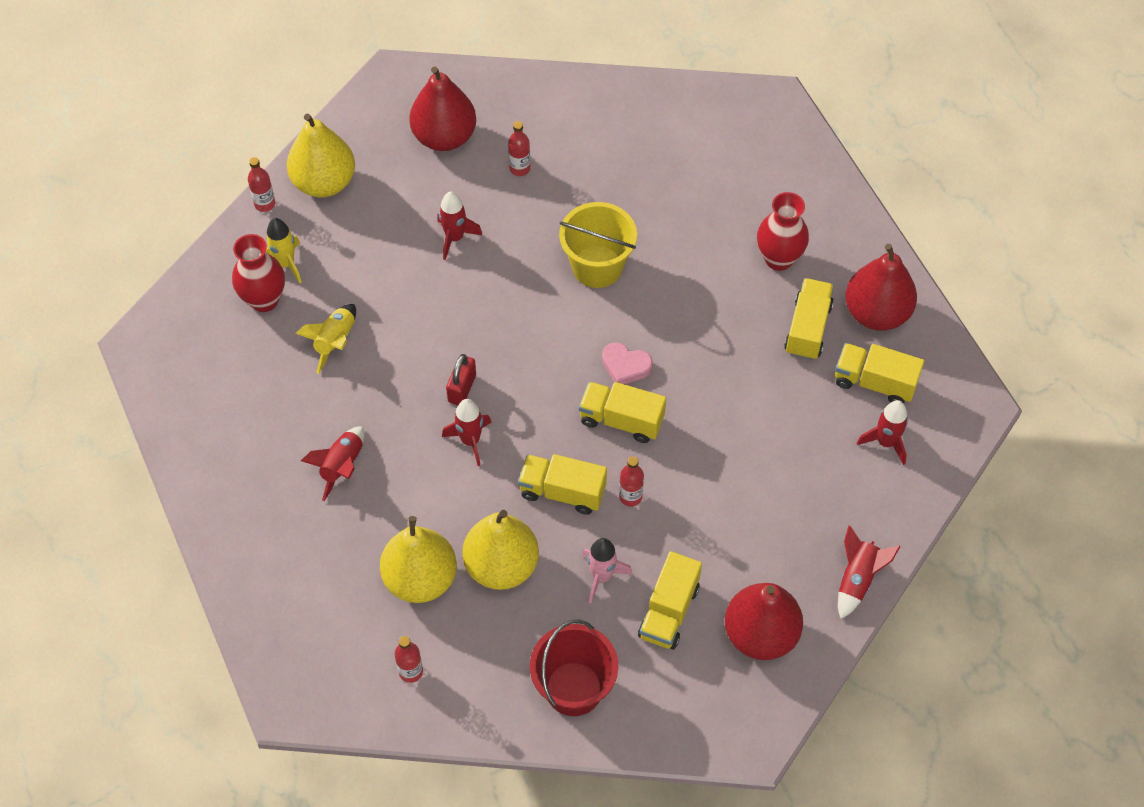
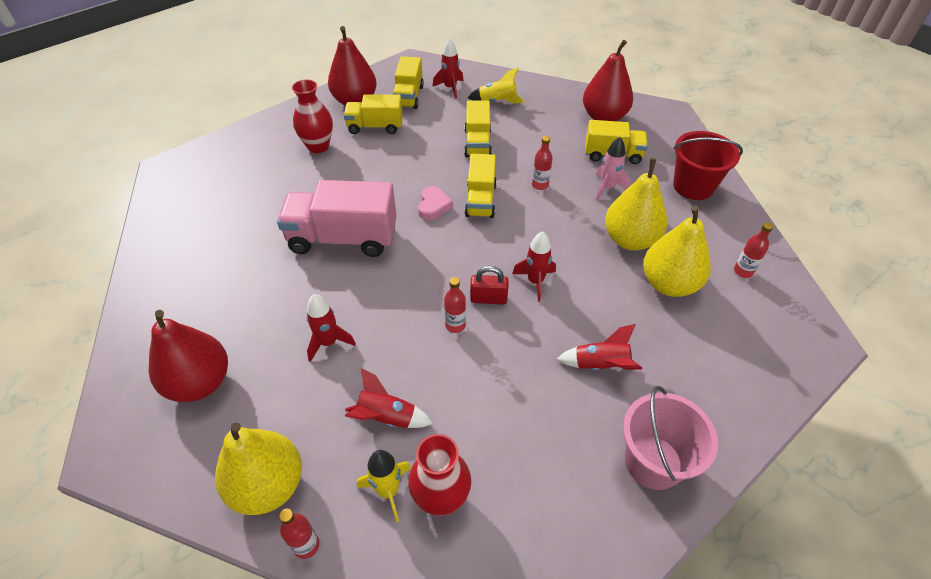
camera: 105 degrees left, 10 degrees down
(229, 471) = (653, 462): none -> pink bucket
(335, 341) = (472, 411): yellow rocket -> yellow rocket (497, 101)
(519, 168) = (240, 311): red bottle -> red bottle (455, 325)
(562, 492) = (553, 219): yellow truck -> yellow truck (477, 143)
(597, 266) = (343, 238): yellow bucket -> pink truck
(857, 579) = (547, 88): red rocket -> red rocket (386, 417)

